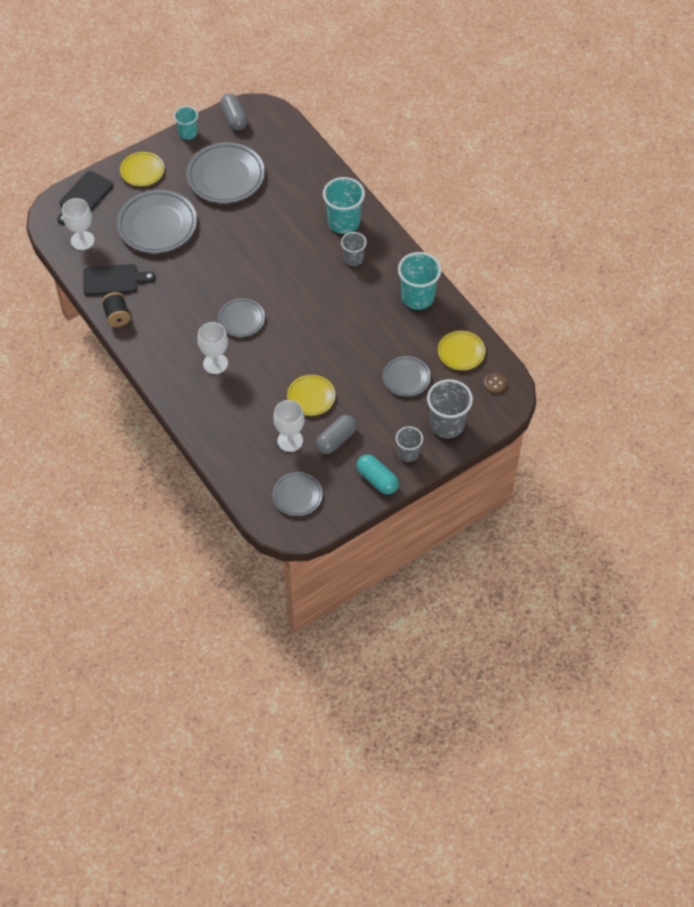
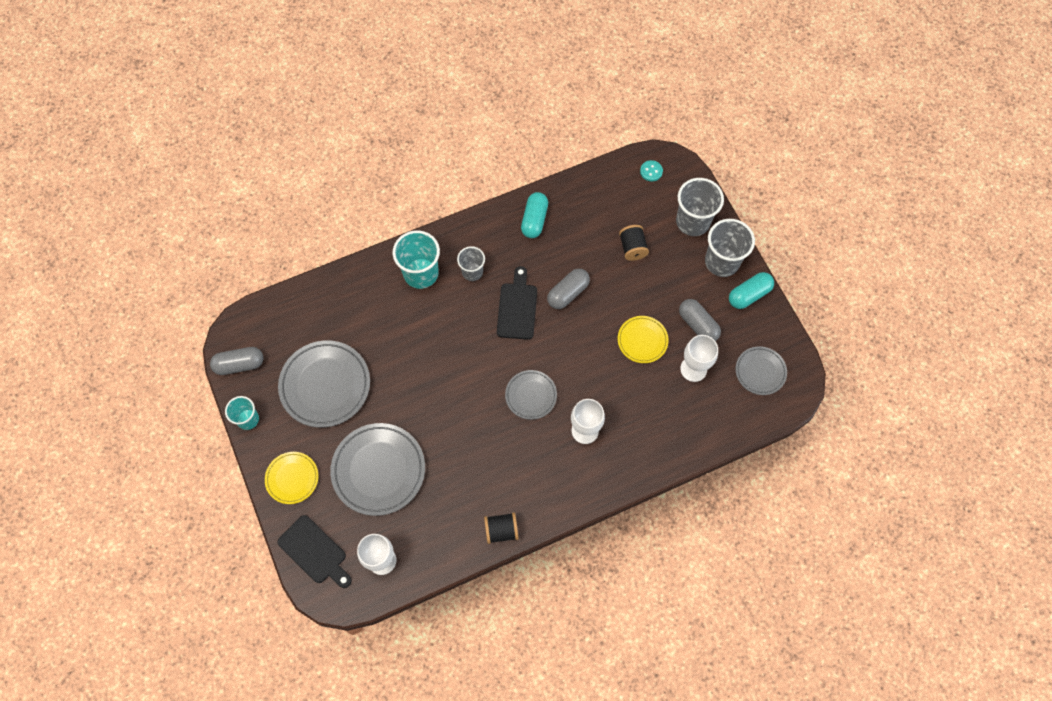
camera: 80 degrees left, 10 degrees up
(114, 280) = (448, 529): black cutting board -> black cutting board (517, 308)
(347, 333) = (568, 293): none -> grey capsule
(406, 378) = (632, 248): grey plate -> black spool
(408, 453) = (722, 262): grey cup -> grey cup, size x1.65
(417, 297) = (534, 220): turquoise cup -> turquoise capsule
(461, 352) = (609, 193): yellow plate -> none
(495, 383) = (651, 171): brown button -> turquoise button

